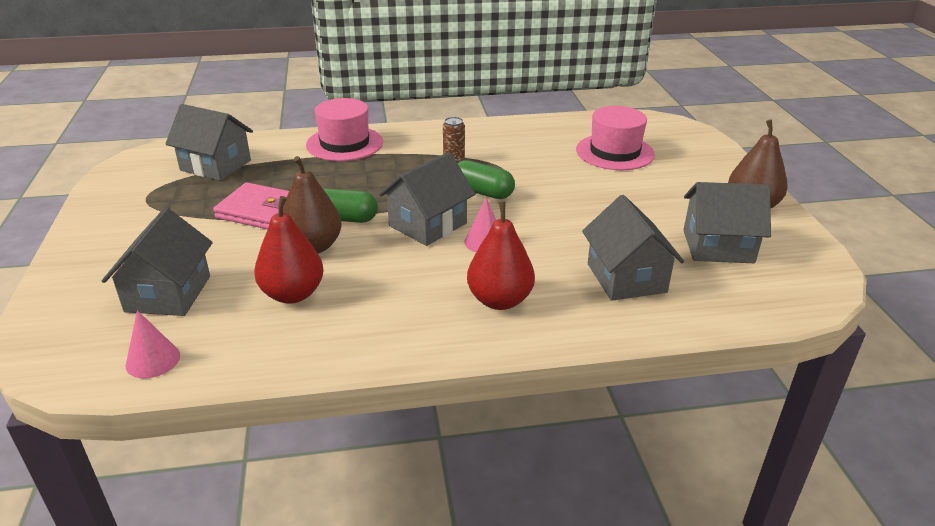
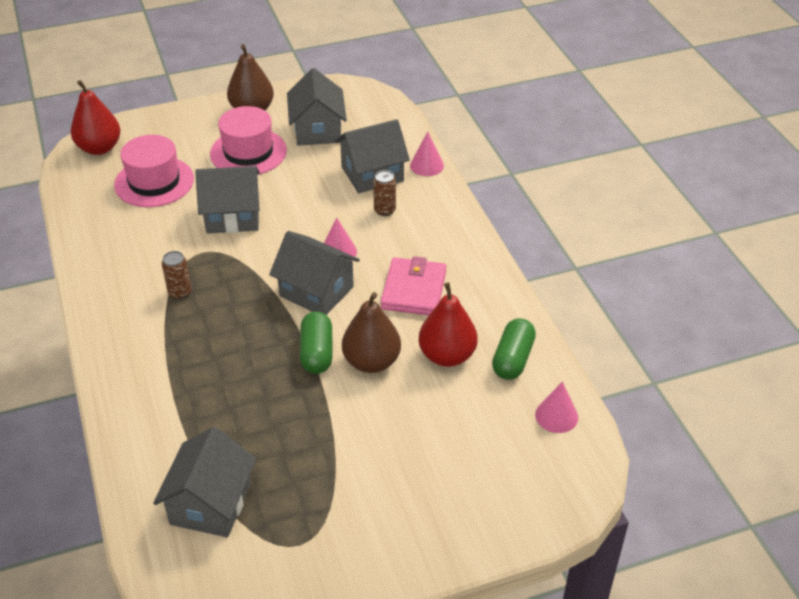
camera: 100 degrees left, 10 degrees up
(168, 293) = (472, 442): grey house -> grey house (232, 216)
(259, 211) = (313, 423): pink wallet -> pink wallet (414, 290)
(344, 143) = (141, 393): pink hat -> pink hat (248, 152)
(482, 192) = (249, 263): green capsule -> green capsule (513, 359)
(500, 300) = (419, 235): red pear -> red pear (99, 148)
(552, 280) = (384, 210): none -> brown can
(646, 325) = (426, 165): none -> pink cone

